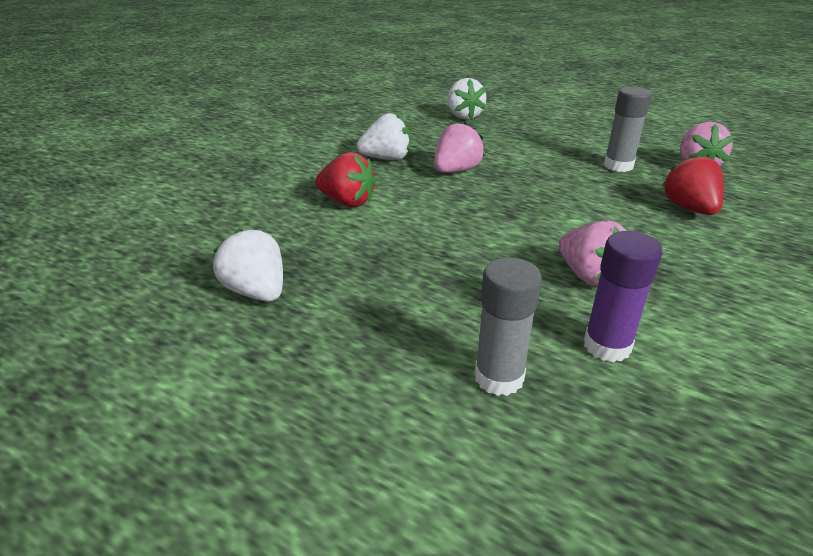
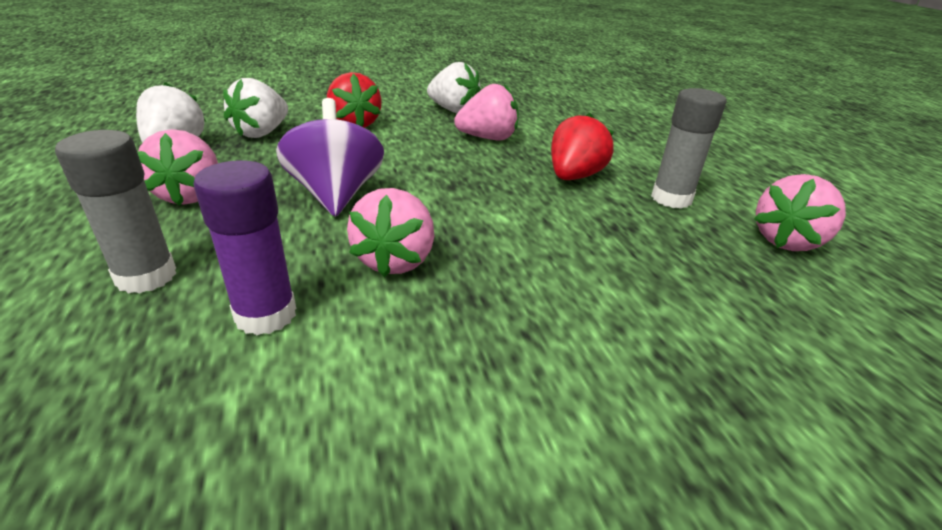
camera: 40 degrees right, 0 degrees up
(378, 316) = (190, 195): none -> pink strawberry
(464, 116) = (599, 106): white strawberry -> white strawberry (262, 133)
(466, 258) = (336, 195): none -> purple spinning top
(689, 208) = (662, 270): red strawberry -> red strawberry (574, 177)

